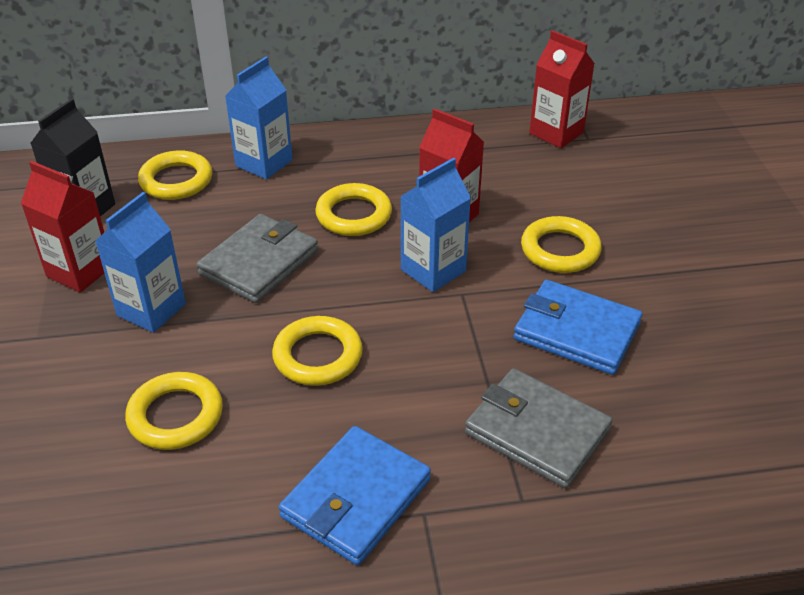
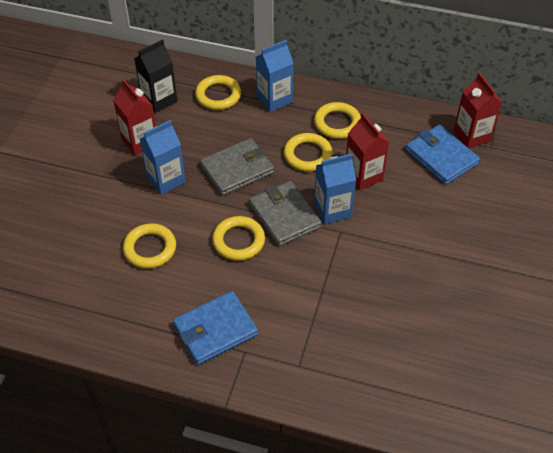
camera: 25 degrees right, 10 degrees up
(537, 431) = (330, 331): grey wallet -> grey wallet (285, 216)
(560, 250) = (417, 223): yellow ring -> yellow ring (337, 123)
(576, 331) = (392, 280): blue wallet -> blue wallet (441, 157)

